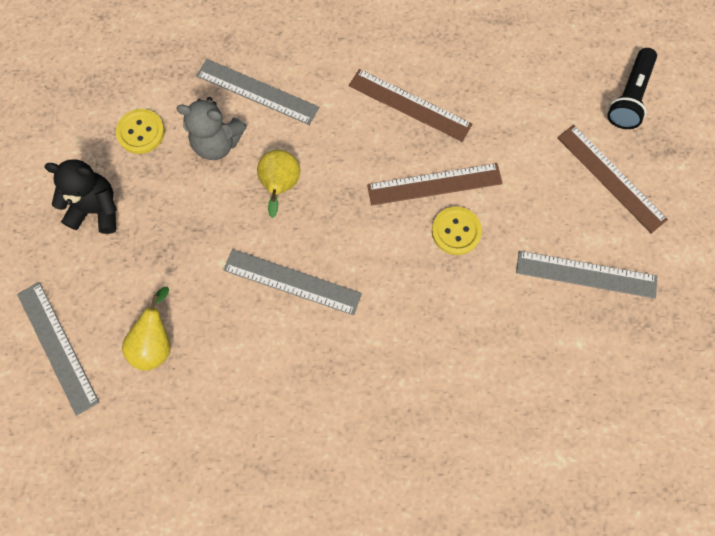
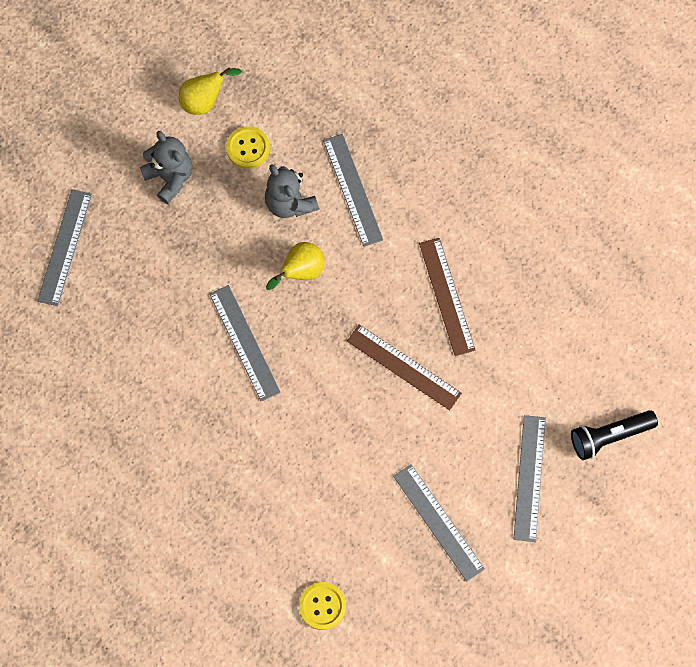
camera: 45 degrees right, 0 degrees up
(97, 209) = (170, 177): black teddy bear -> grey teddy bear
(156, 343) = (124, 301): yellow pear -> yellow pear (204, 101)
(456, 231) = (384, 412): yellow button -> yellow button (322, 606)
(610, 178) = (529, 478): brown ruler -> grey ruler

